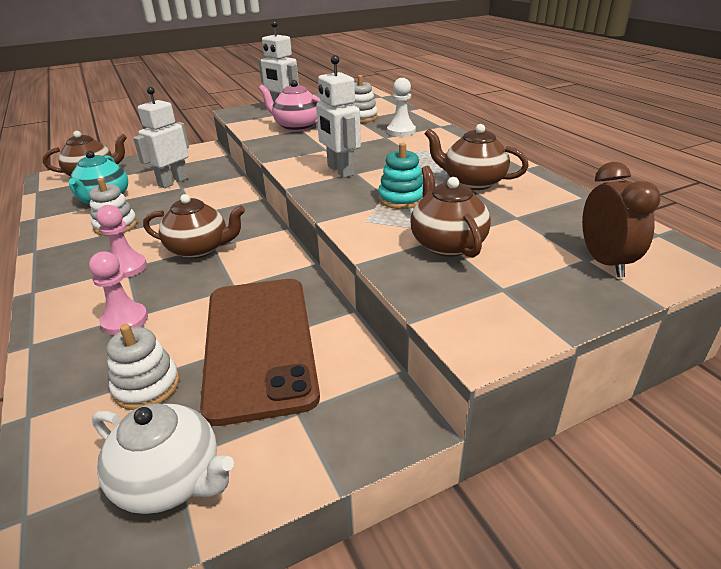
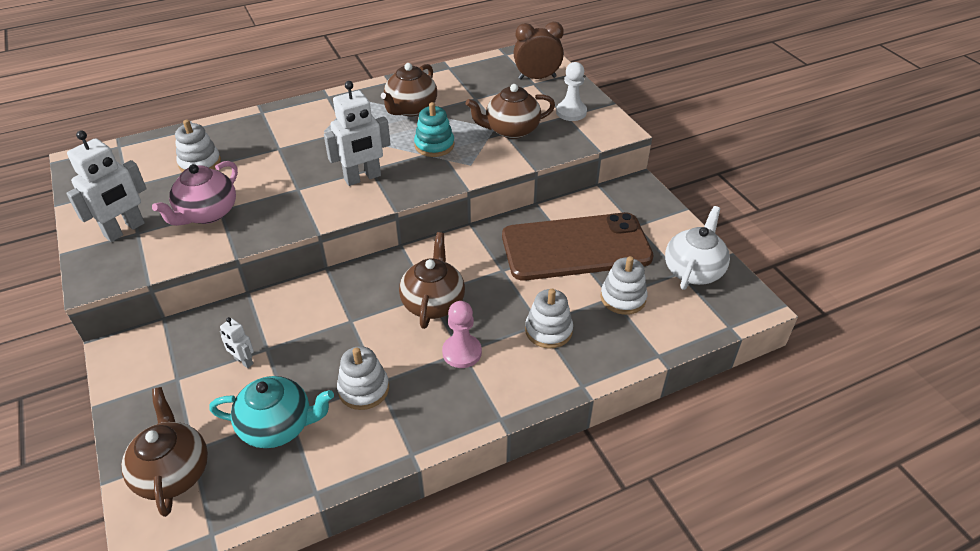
camera: 90 degrees left, 10 degrees up
(124, 320) = (548, 330): pink pawn -> white stacking toy
(173, 182) = (243, 361): white robot -> white robot, size x0.51
(401, 131) = (265, 137): white pawn -> white pawn (571, 112)

